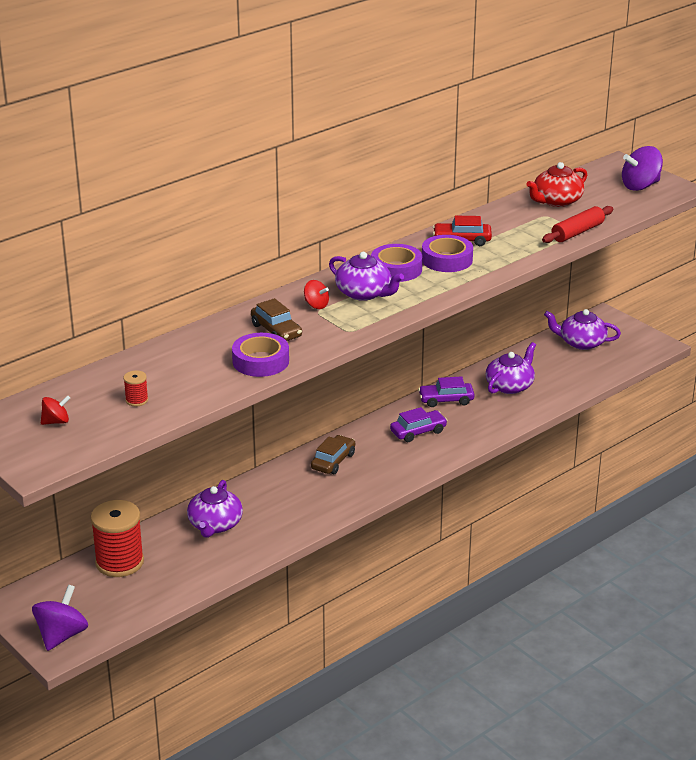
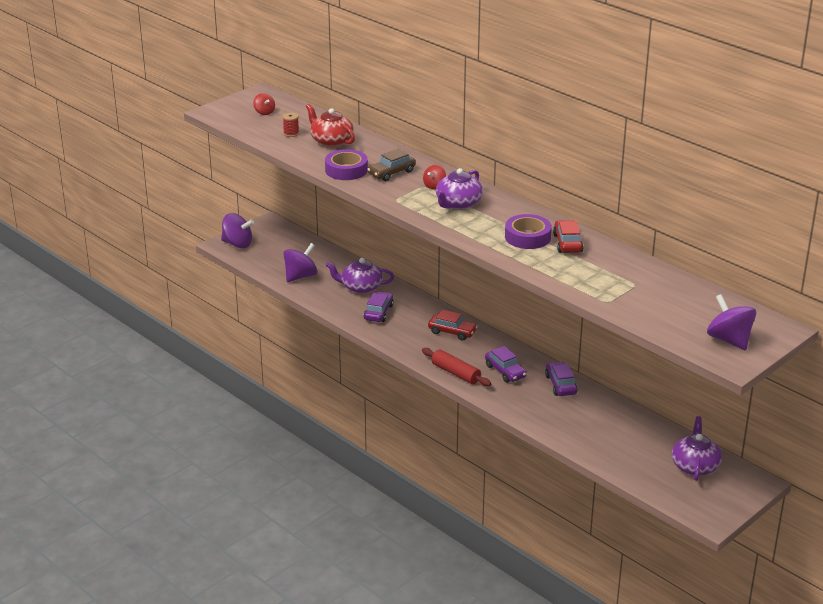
camera: 85 degrees right, 0 degrees up
(119, 562) = (314, 255): red spool -> none
(173, 575) = (300, 276): none -> purple spinning top
(279, 513) = (378, 312): none -> purple car
(333, 461) = (452, 332): brown car -> red car
(396, 269) = (503, 215): purple tape -> none
(510, 386) = (596, 420): purple teapot -> none
(556, 201) = (670, 291): red teapot -> red teapot (331, 141)
(577, 232) = (605, 301): red rolling pin -> red rolling pin (455, 373)

